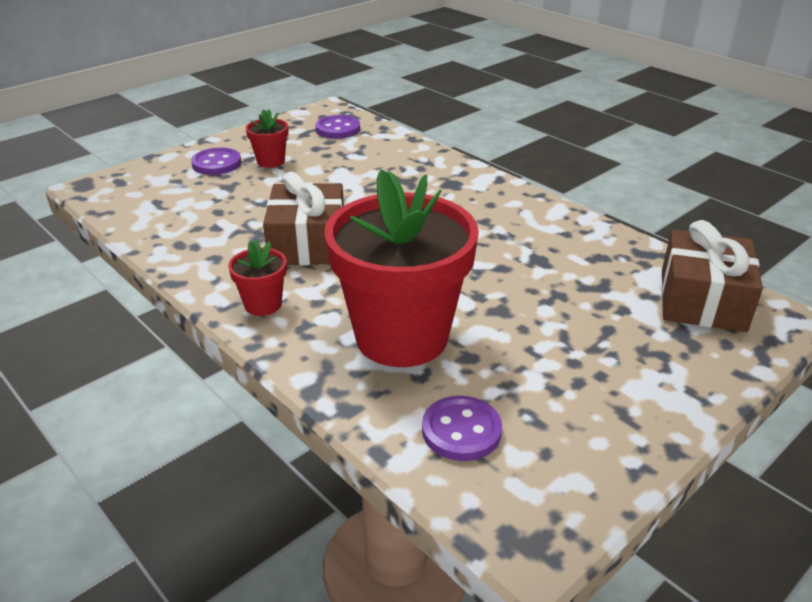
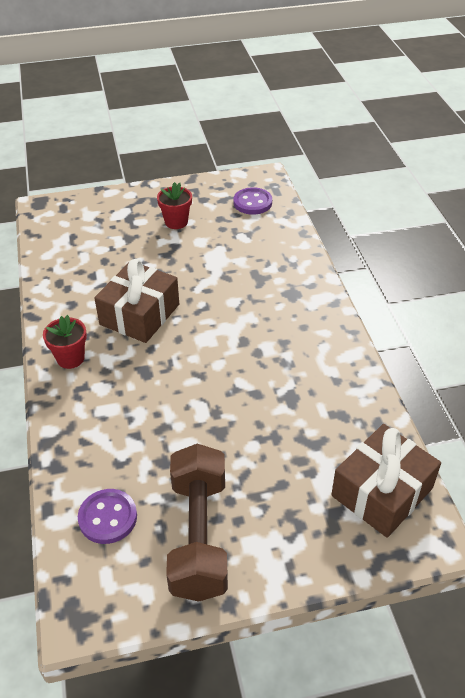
camera: 30 degrees right, 10 degrees up
(216, 163) = (137, 211): purple button -> none
(402, 337) = (134, 425): red flower pot -> none
(577, 404) = (199, 535): none -> brown dumbbell

